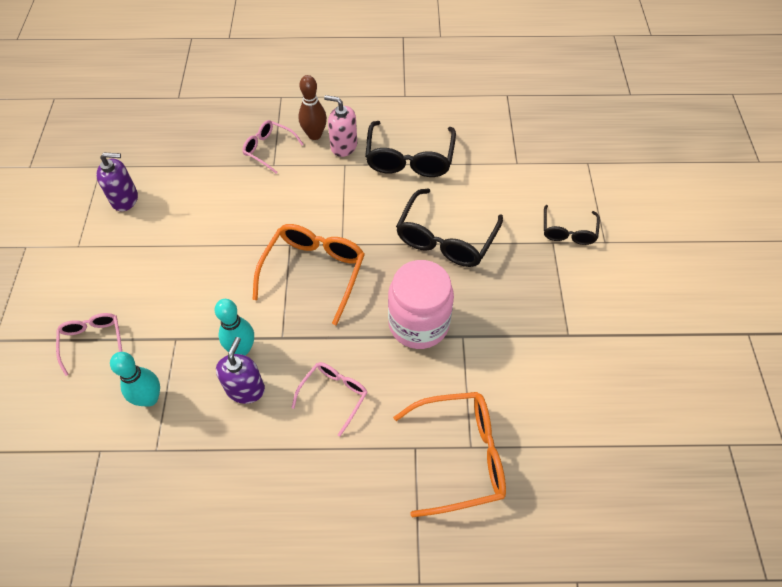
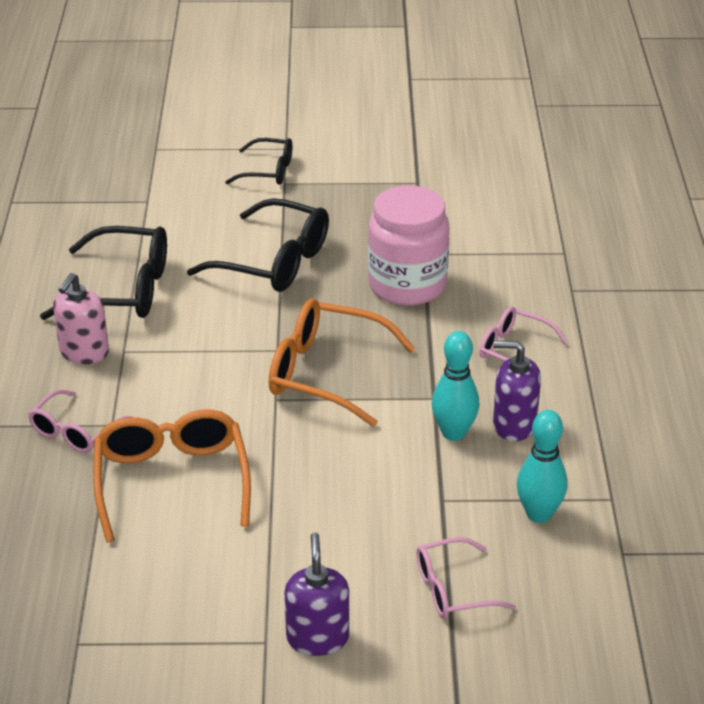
camera: 90 degrees left, 20 degrees down
(125, 199) = (164, 596): purple soap dispenser -> purple soap dispenser (317, 638)
(314, 135) = (53, 383): brown bowling pin -> none
(461, 456) = (576, 259): orange glasses -> orange glasses (171, 481)

